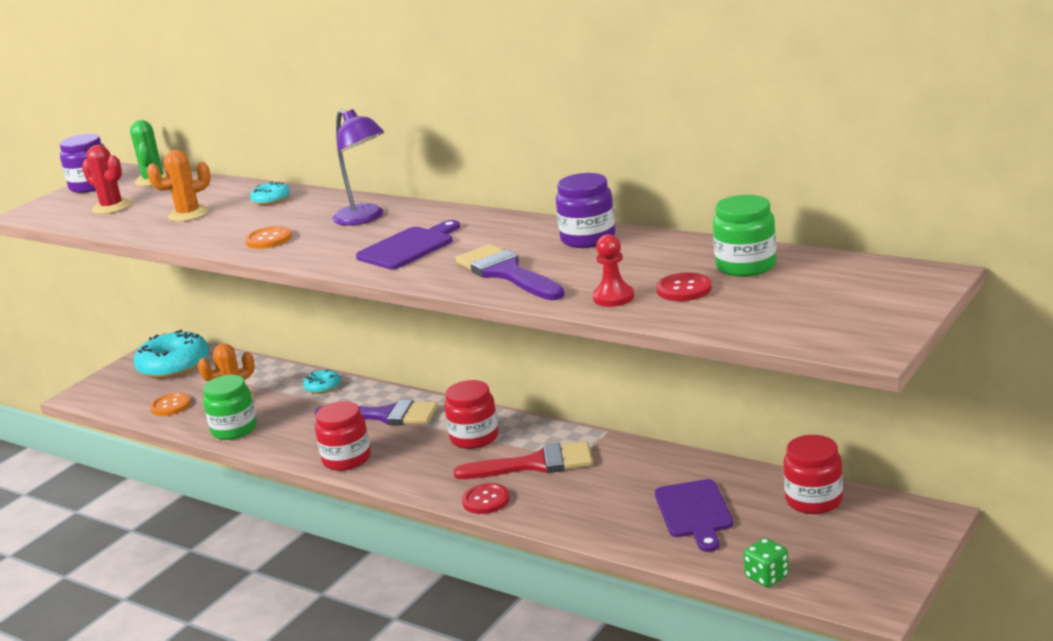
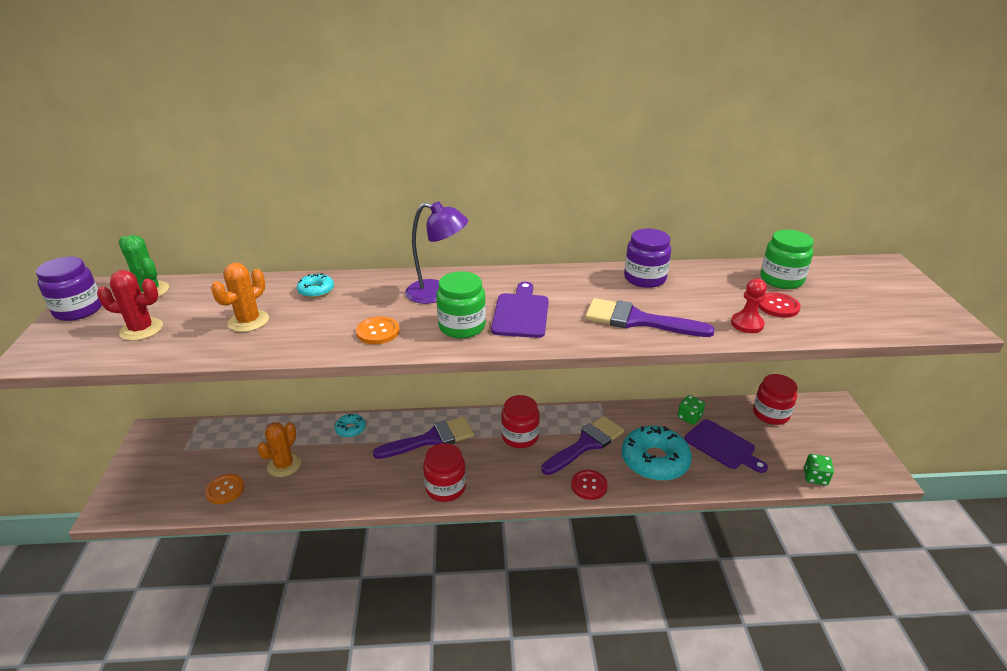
camera: 40 degrees left, 10 degrees up
(174, 365) = (184, 448): turquoise donut -> turquoise donut (654, 460)
(234, 429) = (315, 493): green jar -> green jar (462, 326)
(535, 464) = (586, 444): red brush -> purple brush
(696, 474) = (689, 417): none -> green dice

